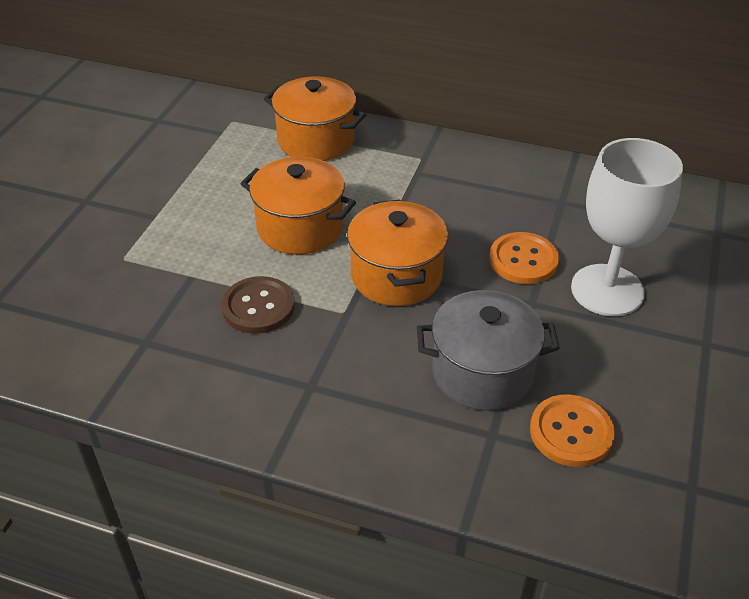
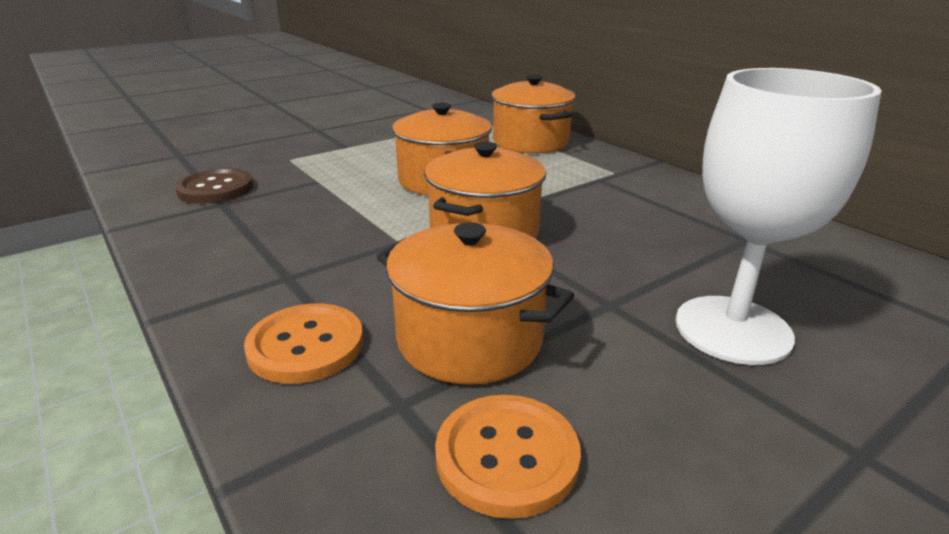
camera: 35 degrees right, 15 degrees down
(258, 307) = (334, 212): brown button -> brown button (216, 189)
(482, 372) = (470, 339): grey pot -> orange pot
(523, 260) = (642, 267): orange button -> orange button (306, 345)

